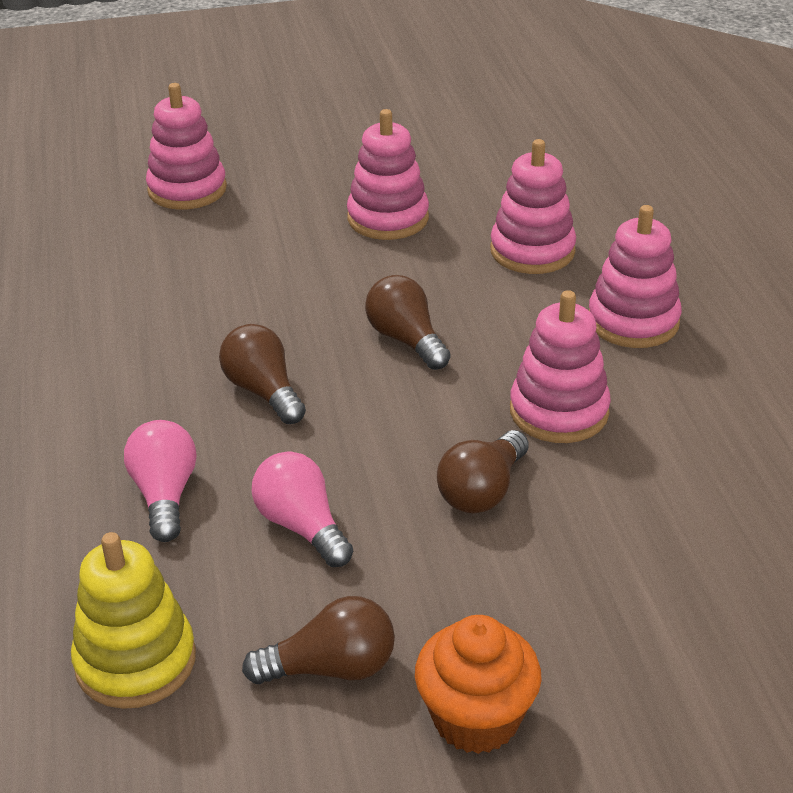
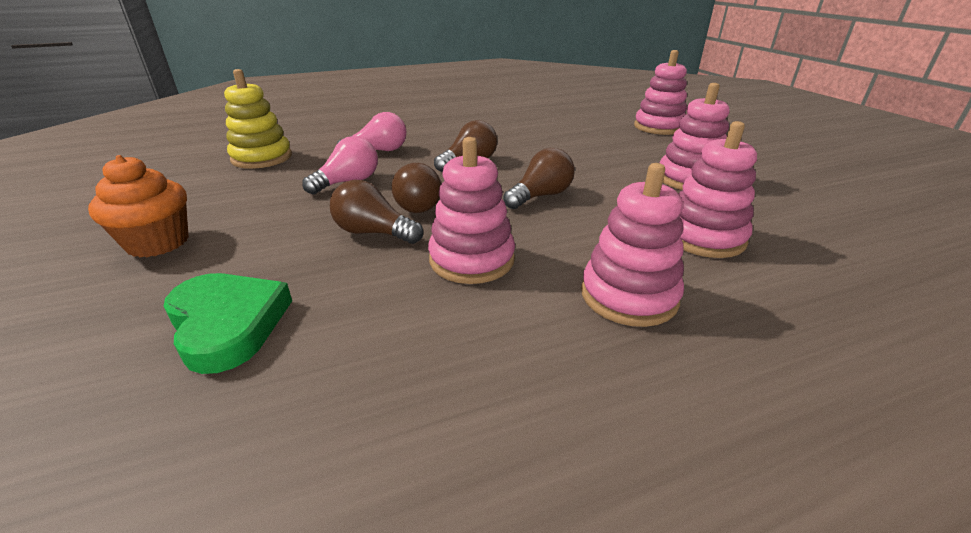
camera: 80 degrees right, 5 degrees down
(331, 668) = (230, 199): brown light bulb -> brown light bulb (415, 204)
(672, 595) = (228, 324): none -> green heart

